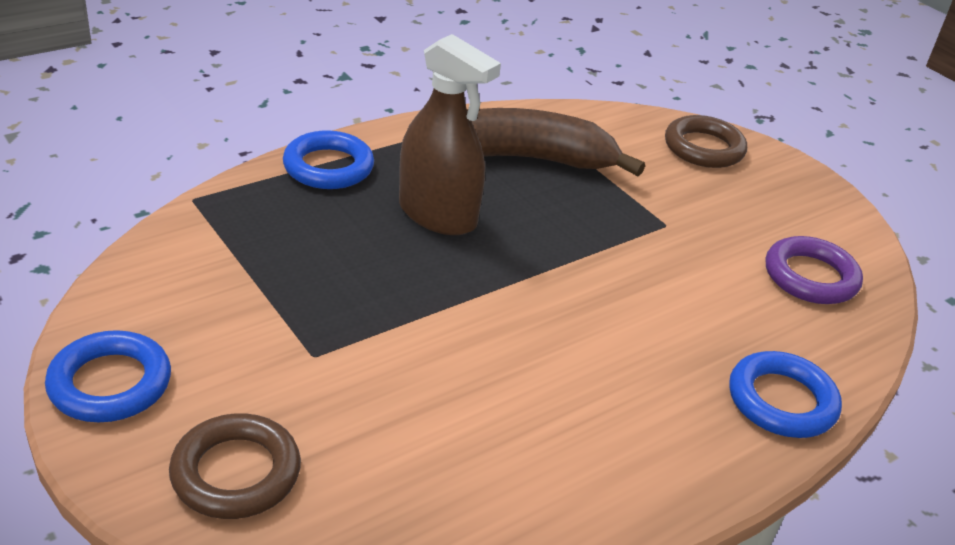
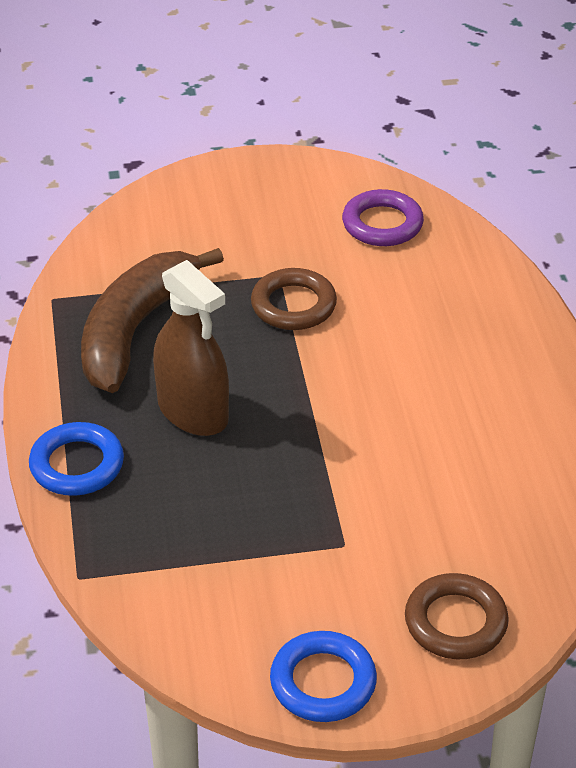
camera: 60 degrees left, 5 degrees up
(437, 215) = (193, 412): brown spray bottle -> brown spray bottle turned 75 degrees clockwise
(704, 148) = (183, 205): brown ring -> brown ring (293, 305)
(781, 401) = (504, 302): blue ring -> none

